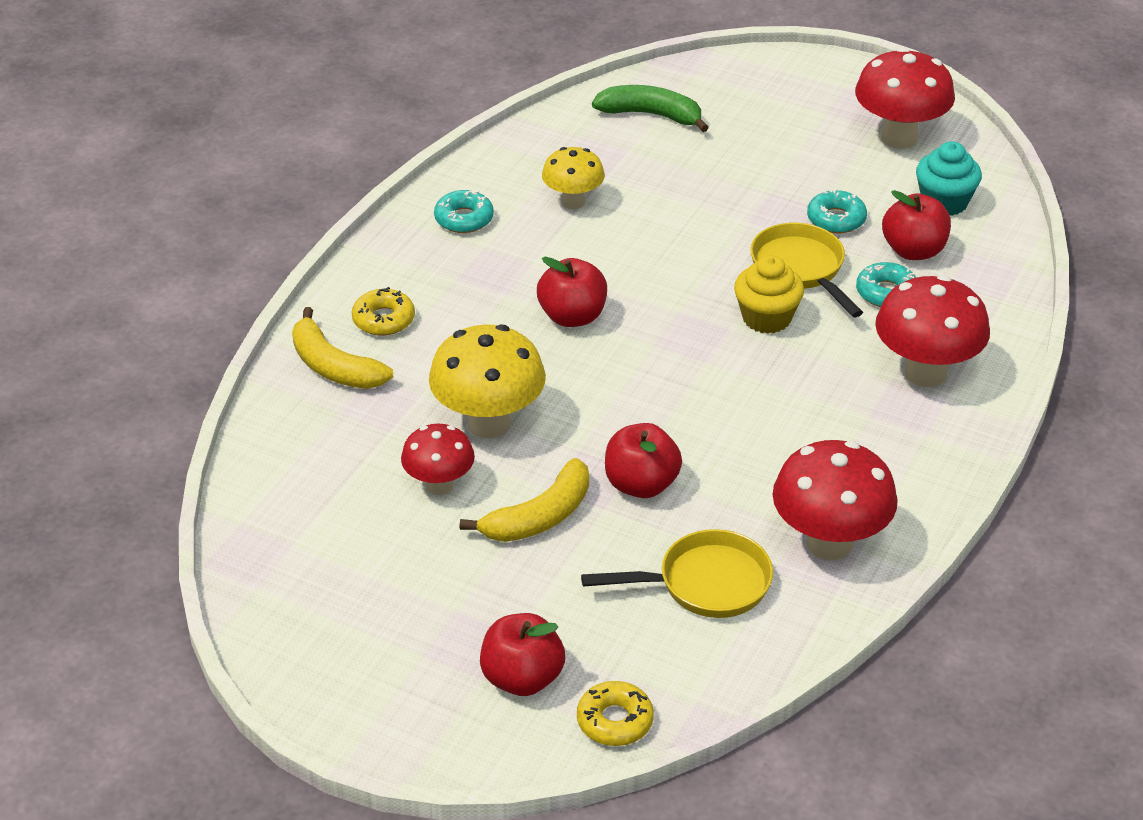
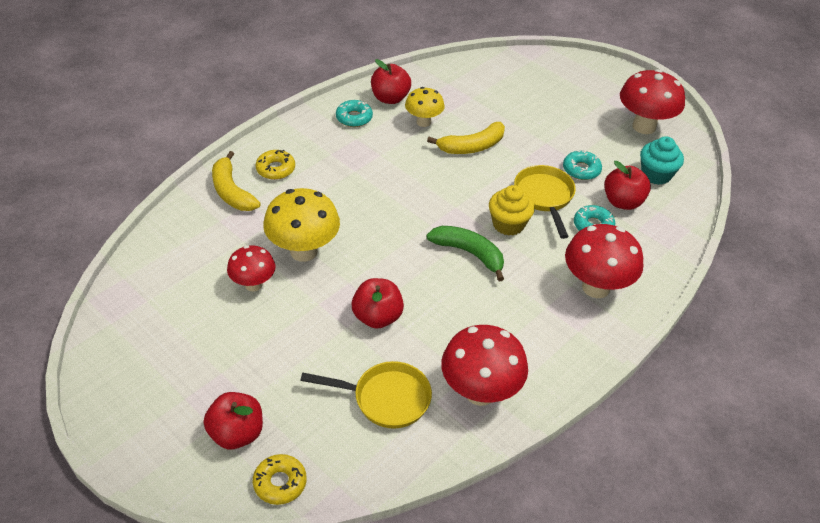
camera: 15 degrees right, 5 degrees up
(539, 516) = (303, 322): yellow banana -> yellow banana (472, 146)
(572, 316) = (388, 194): red apple -> red apple (390, 98)
(651, 115) = (495, 79): green banana -> green banana (469, 253)

